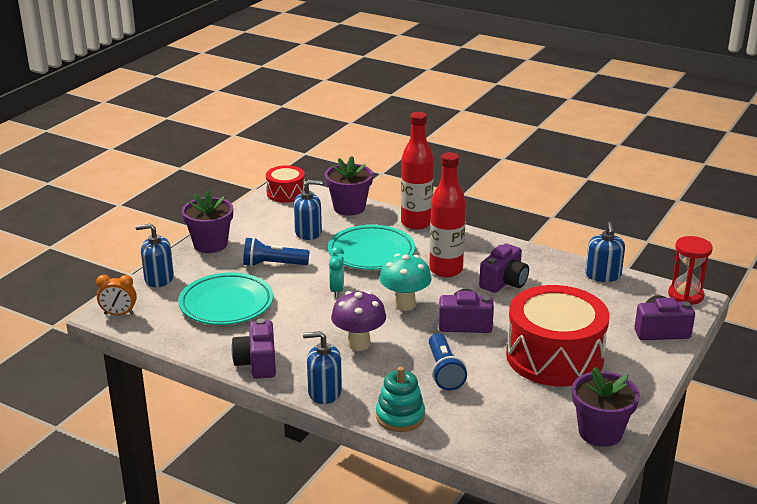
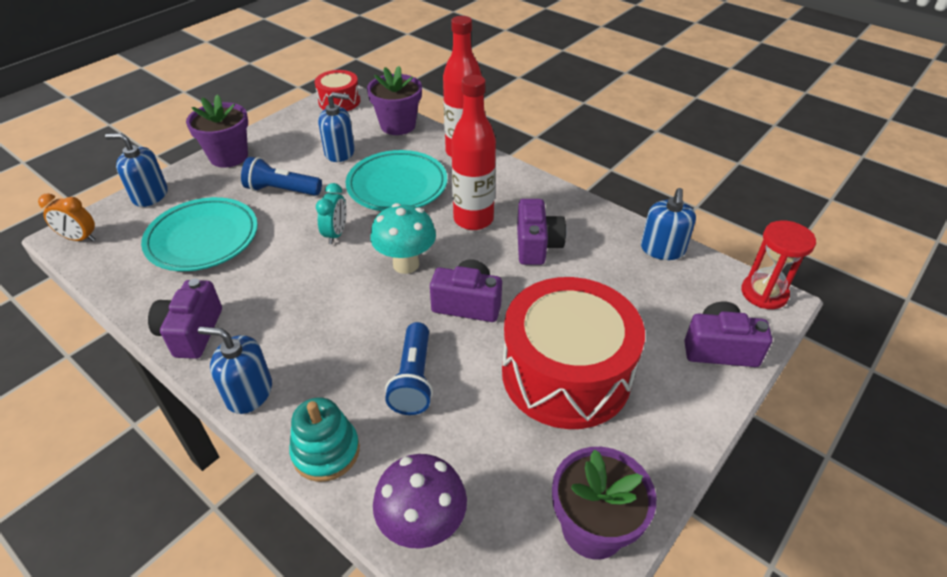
camera: 10 degrees right, 15 degrees up
(359, 344) = (326, 318): purple mushroom -> purple mushroom (423, 527)
(504, 282) = (537, 245): purple camera -> purple camera turned 45 degrees counterclockwise

